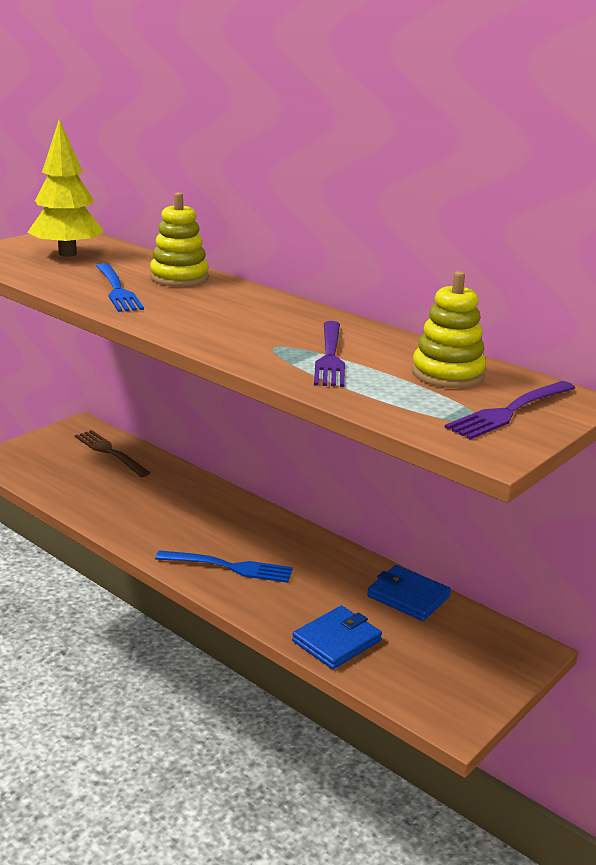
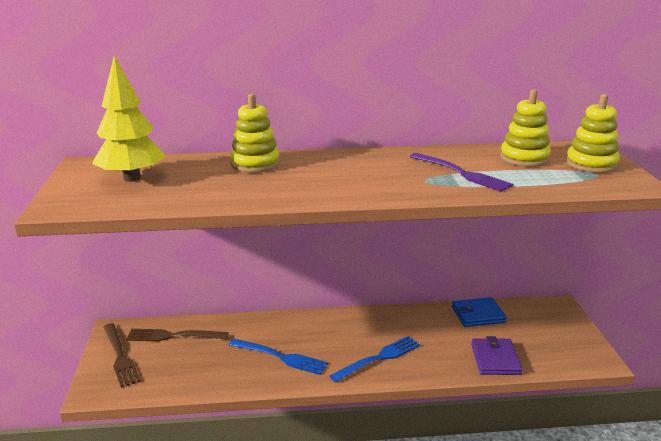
camera: 45 degrees left, 0 degrees up
(51, 445) = (120, 356): none -> brown fork
(117, 290) = (244, 187): blue fork -> blue fork (280, 357)
(337, 641) = (495, 359): blue wallet -> purple wallet
(510, 411) = (591, 164): purple fork -> yellow stacking toy

